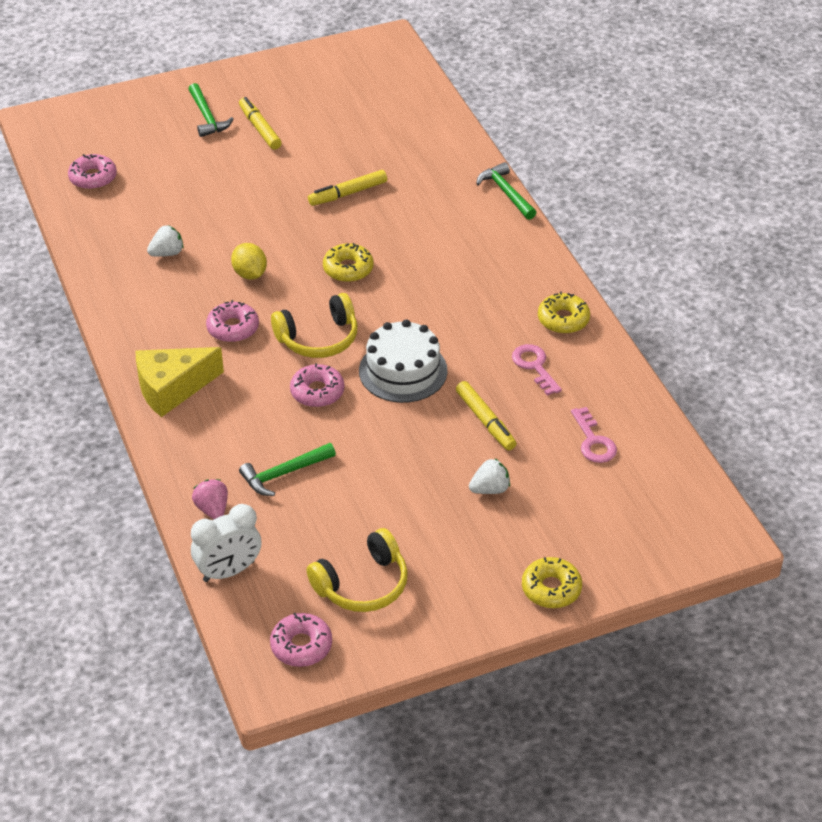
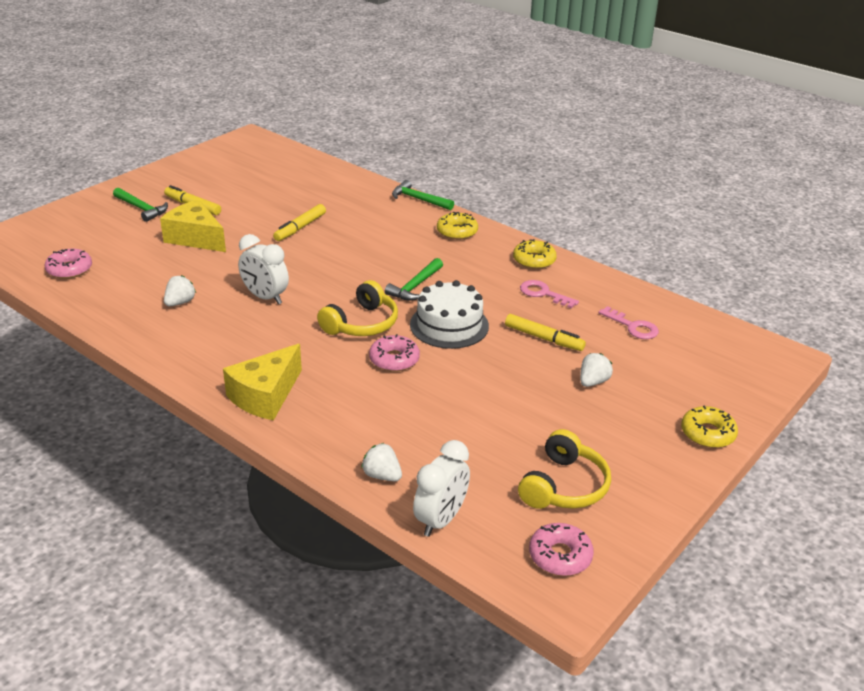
camera: 30 degrees left, 10 degrees down
(212, 509) = (382, 475): pink strawberry -> white strawberry
(233, 328) = (283, 337): pink donut -> none
(234, 174) = (195, 238): none -> yellow cheese
(250, 274) = (265, 297): yellow lemon -> white clock
(284, 473) = (420, 426): green hammer -> green hammer (415, 286)
(348, 269) = (343, 273): yellow donut -> yellow donut (457, 232)

